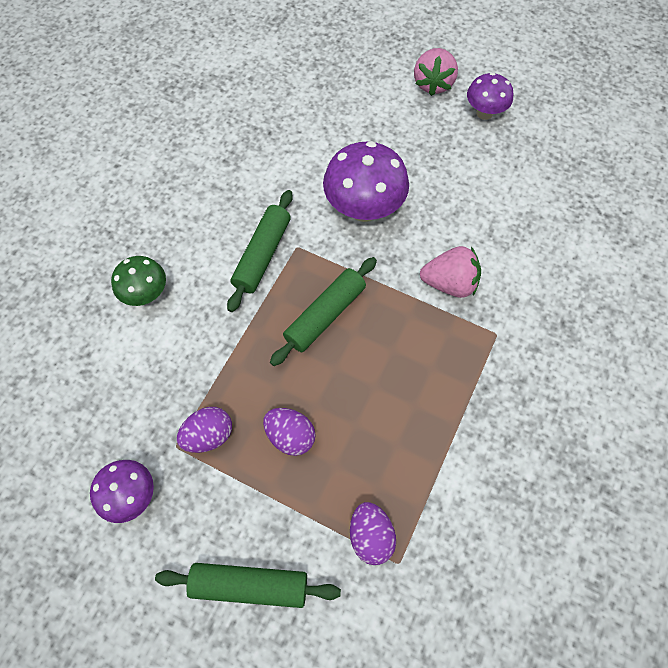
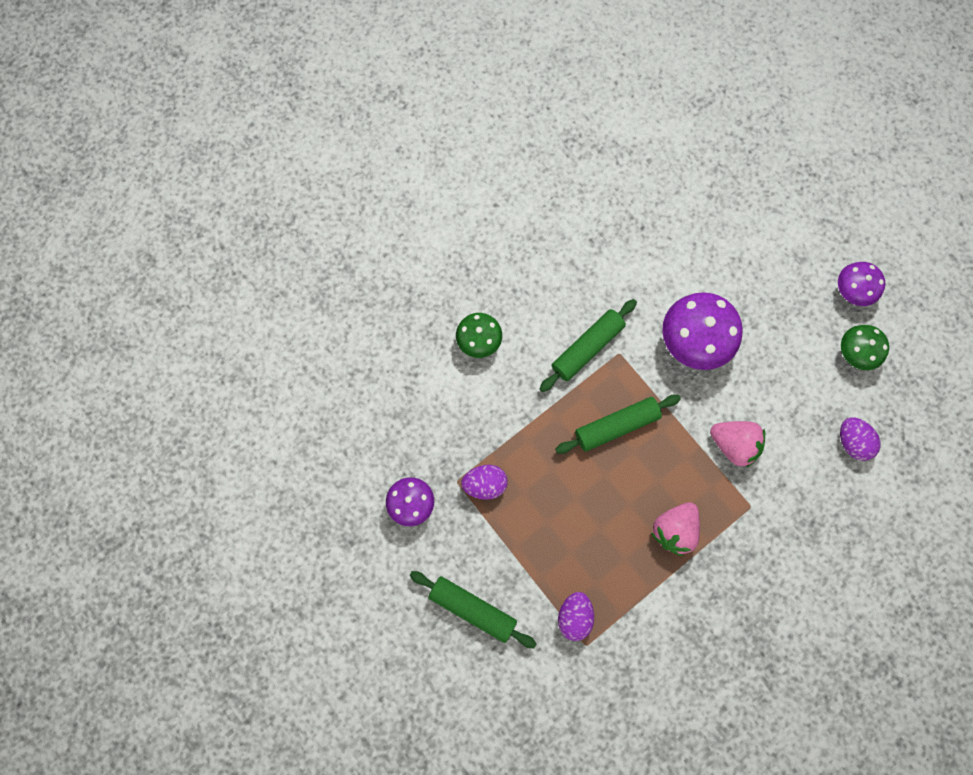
camera: 25 degrees right, 10 degrees up
(290, 436) = (546, 513): purple egg -> purple egg (852, 442)
(433, 84) = (818, 239): pink strawberry -> pink strawberry (674, 529)
(515, 160) = (854, 353): none -> green mushroom

